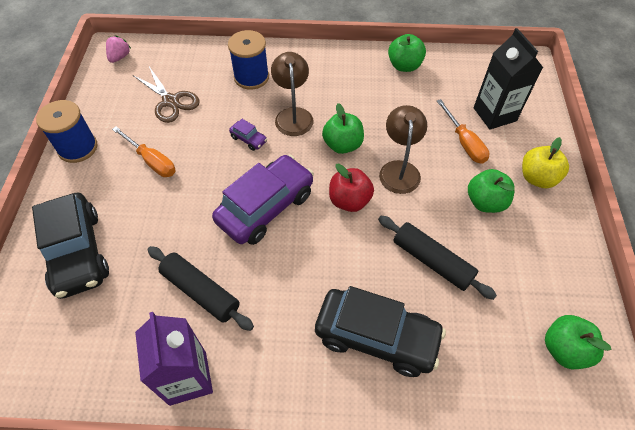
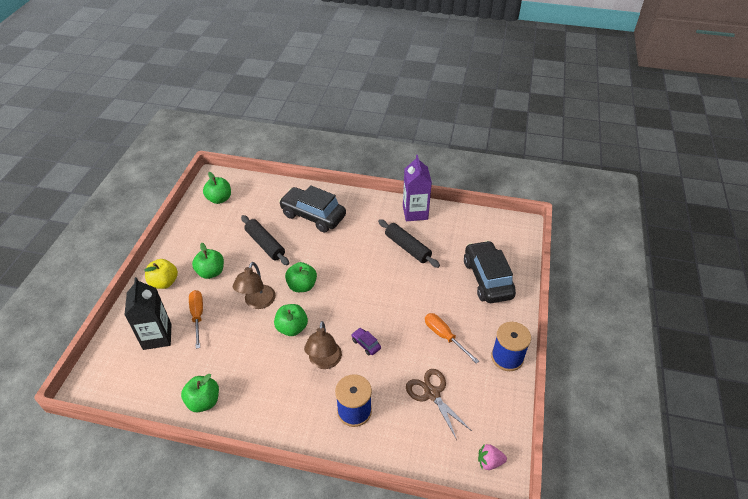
camera: 170 degrees left, 10 degrees down
(120, 57) = (489, 462): pink strawberry -> pink strawberry turned 60 degrees clockwise
(266, 207) = (361, 289): purple car -> none
(349, 200) = (302, 286): red apple -> green apple

